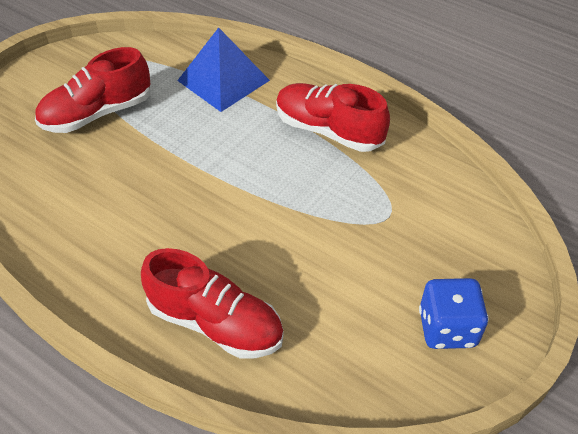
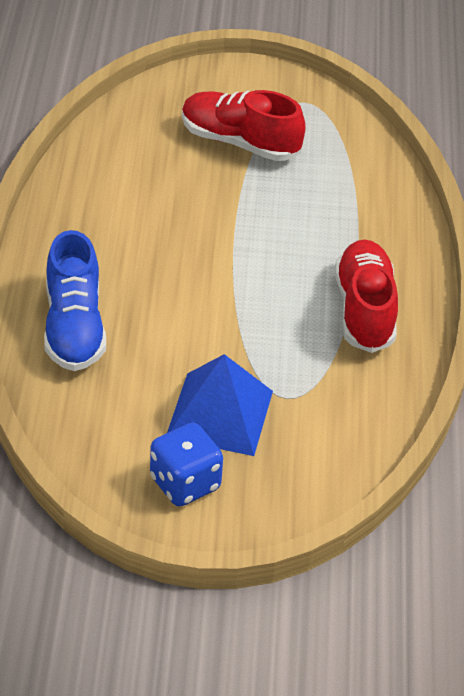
camera: 55 degrees right, 5 degrees down
(216, 323) = (74, 328): red shoe -> blue shoe
(223, 80) = (364, 204): blue pyramid -> blue pyramid (220, 413)

